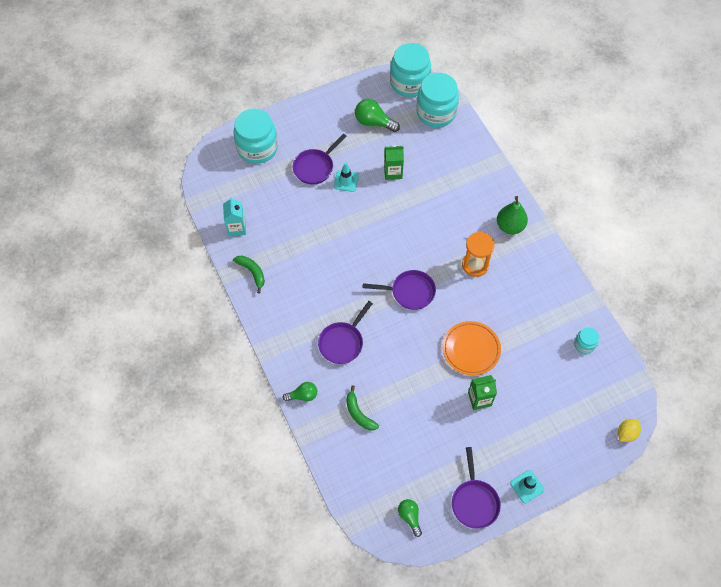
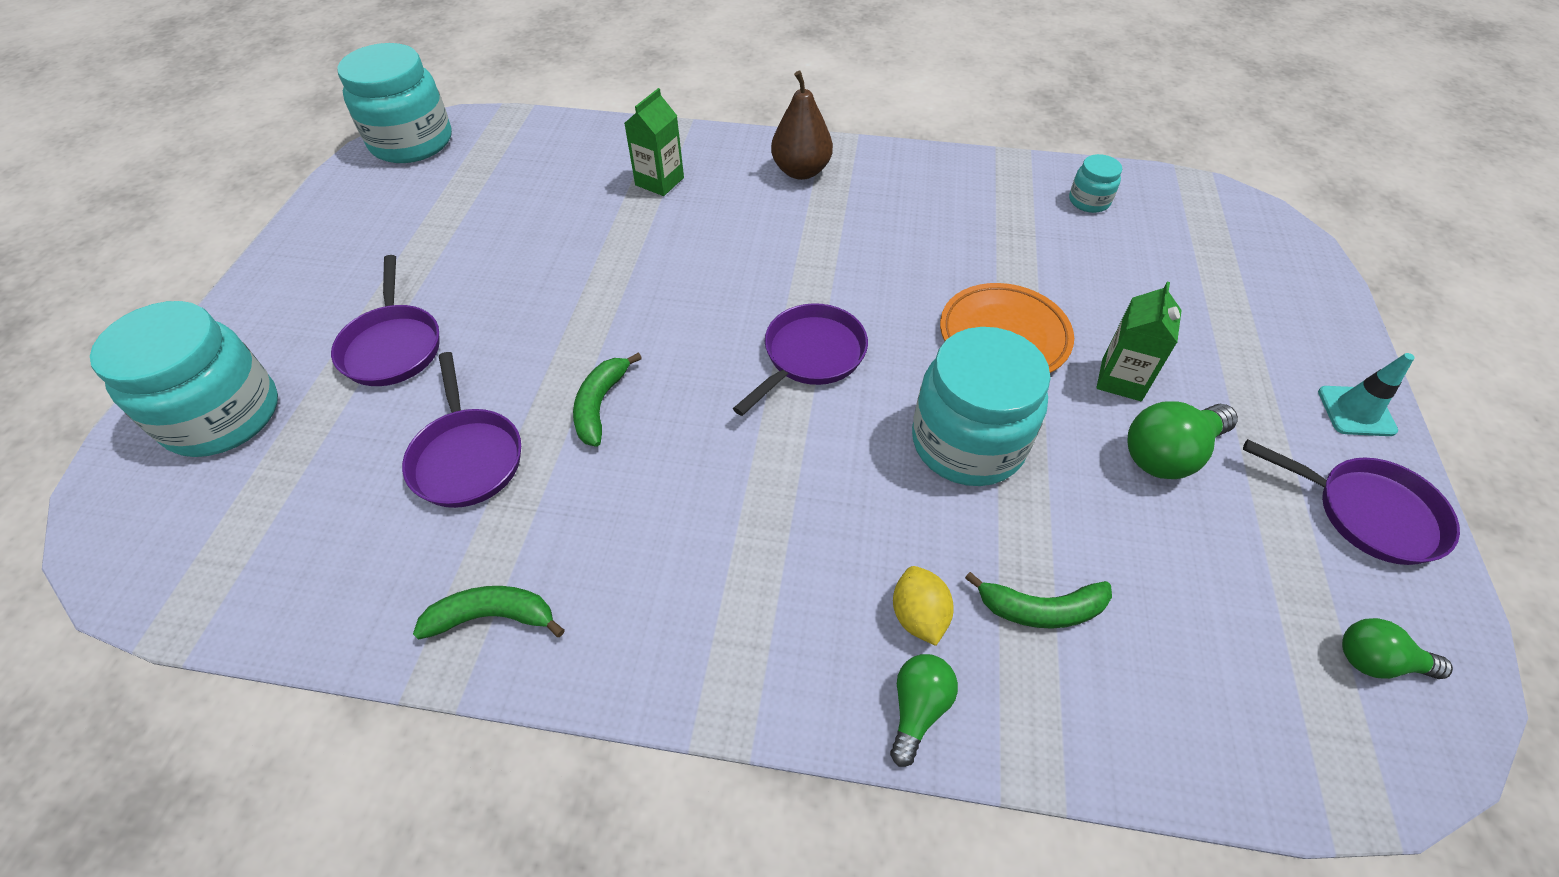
camera: 55 degrees left, 10 degrees down
(236, 228) = (347, 578): turquoise carton -> none
(340, 244) = (600, 404): none -> green banana
(342, 342) = (834, 534): purple pan -> purple pan (467, 457)
(346, 181) = (480, 318): turquoise traffic cone -> none
(374, 122) = (419, 218): green light bulb -> green light bulb (1168, 454)
(393, 172) = (543, 247): green carton -> green carton (659, 181)
(436, 112) = (504, 143): turquoise jar -> turquoise jar (967, 442)
(475, 265) = (834, 244): orange hourglass -> none
(510, 226) = (801, 171): green pear -> brown pear
(626, 433) = (1289, 237): yellow lemon -> yellow lemon (918, 616)

